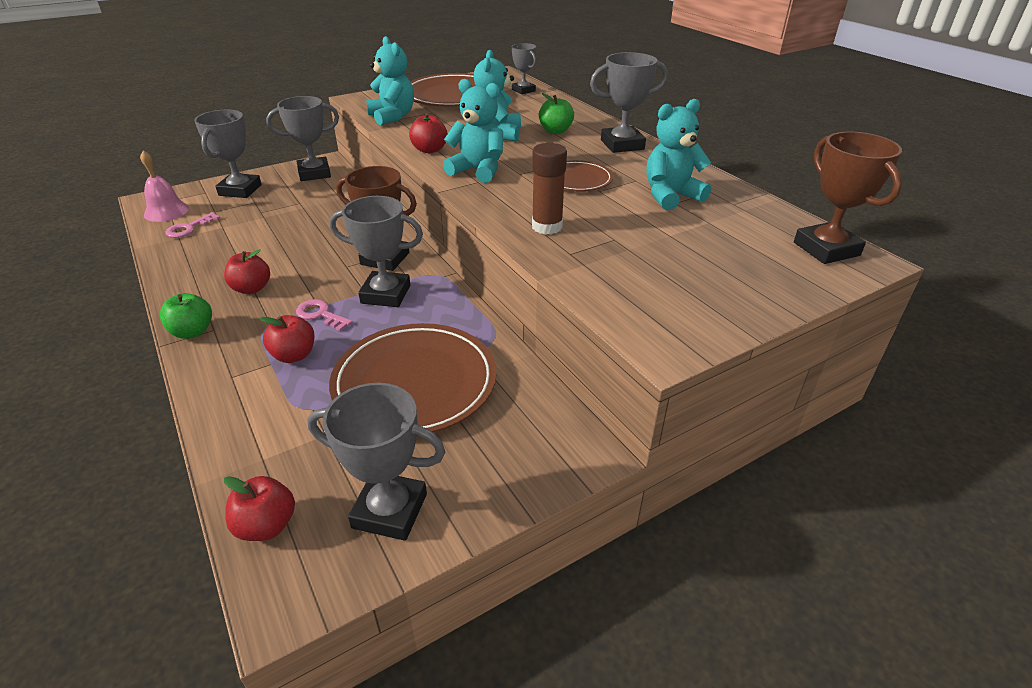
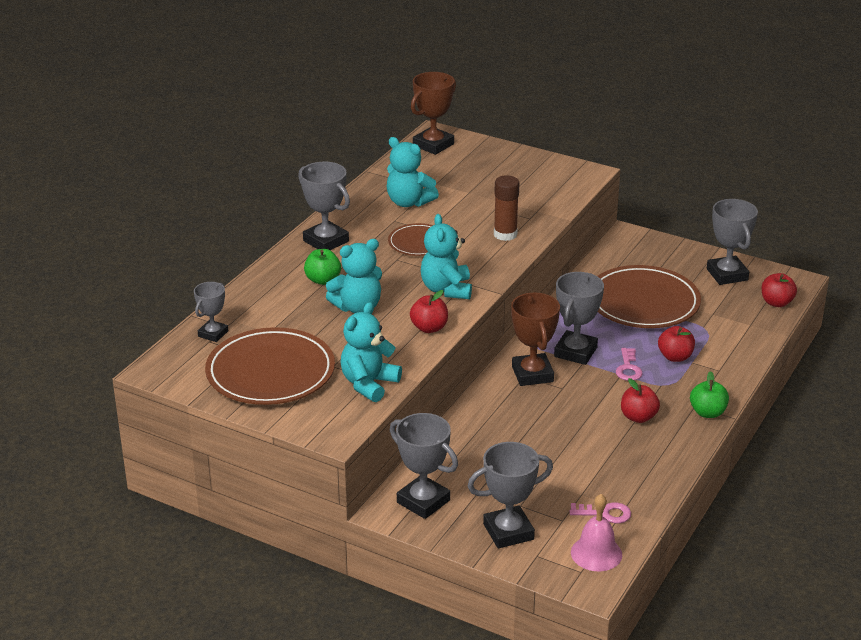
camera: 120 degrees left, 5 degrees down
(386, 294) = (575, 352): grey trophy -> grey trophy turned 45 degrees clockwise

